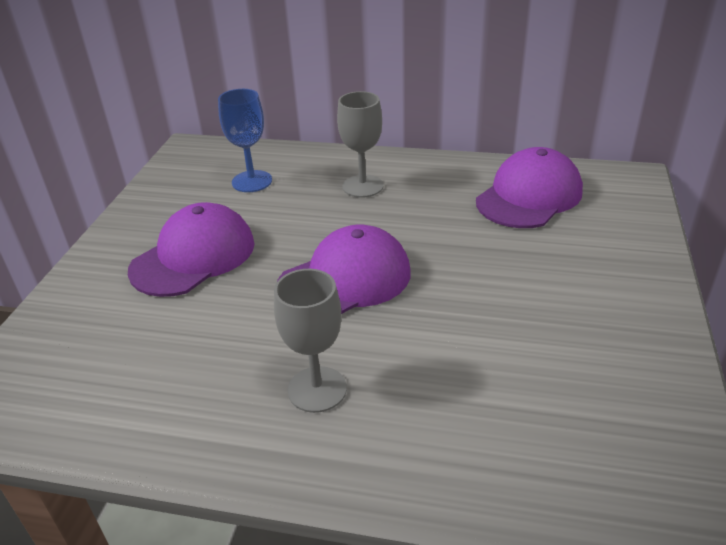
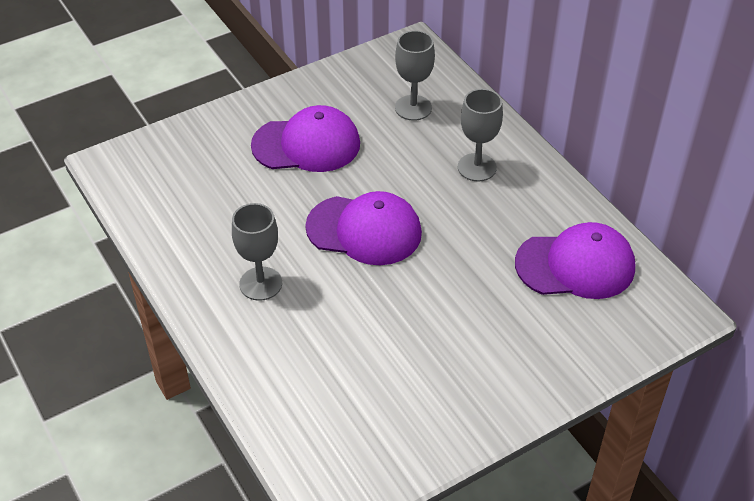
camera: 45 degrees right, 10 degrees up
(252, 181) = (413, 108): blue goblet -> grey goblet

